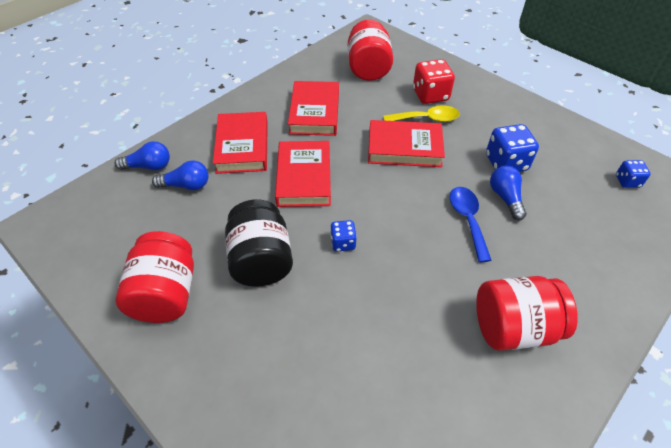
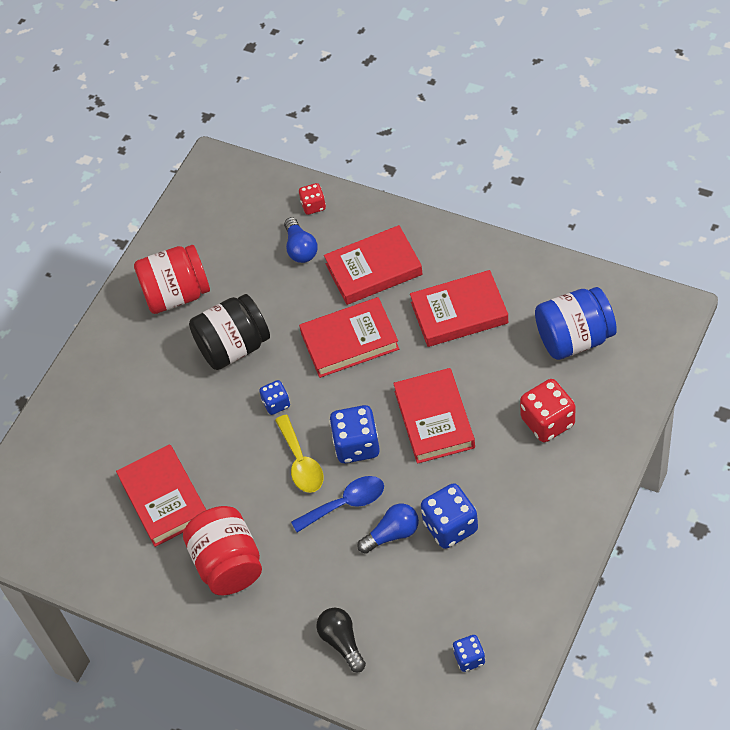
camera: 80 degrees right, 5 degrees up
(149, 166) = (313, 206): blue light bulb -> red dice
(368, 68) = (574, 338): red jar -> blue jar
(411, 198) = (356, 445): none -> blue dice
(418, 370) = (164, 499): none -> red book
(426, 119) = (497, 429): yellow spoon -> yellow spoon (301, 462)
(609, 257) = (342, 642): none -> black light bulb

